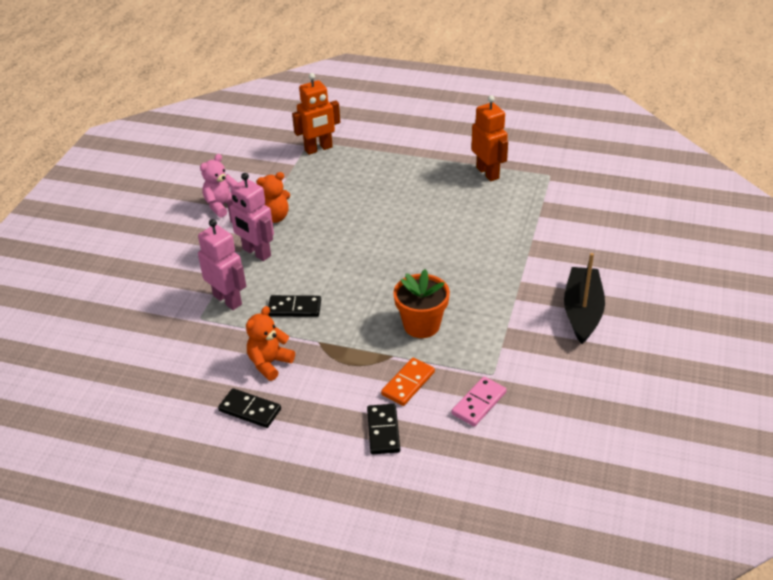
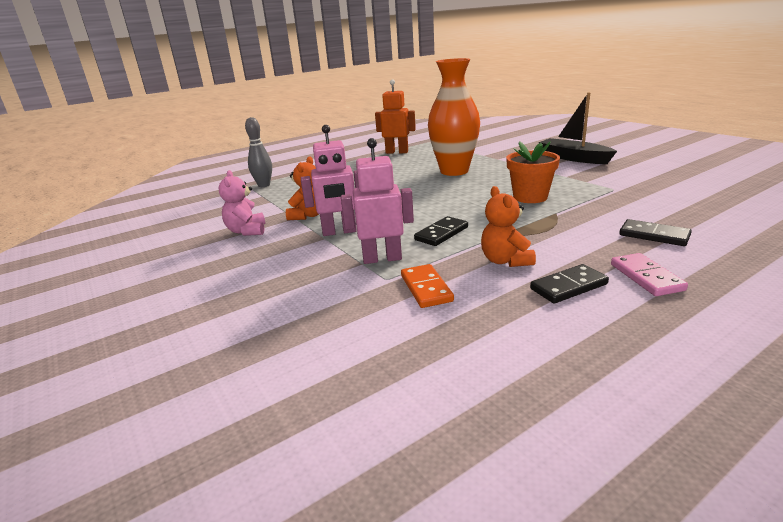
camera: 50 degrees left, 15 degrees down
(318, 149) = (264, 185): orange robot -> grey bowling pin
(408, 383) = (598, 215): orange domino -> orange domino (426, 288)
(457, 244) = (454, 171): none -> orange vase
(479, 403) = (645, 199): pink domino -> pink domino (646, 277)

